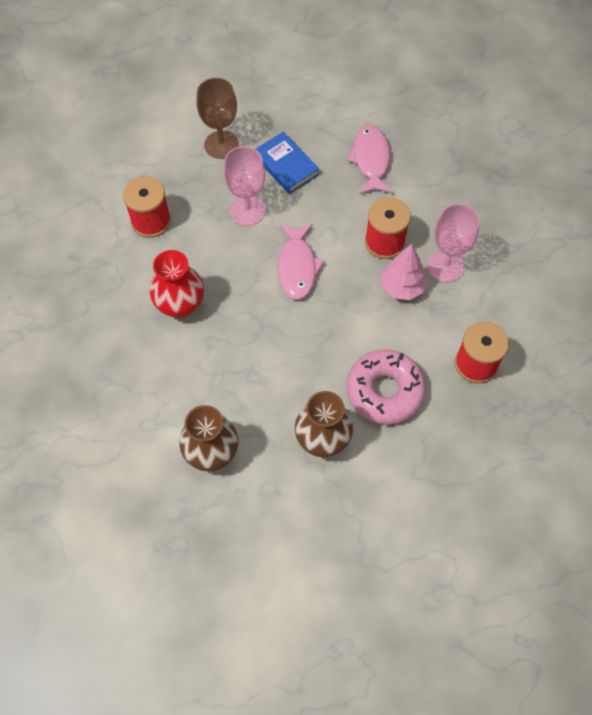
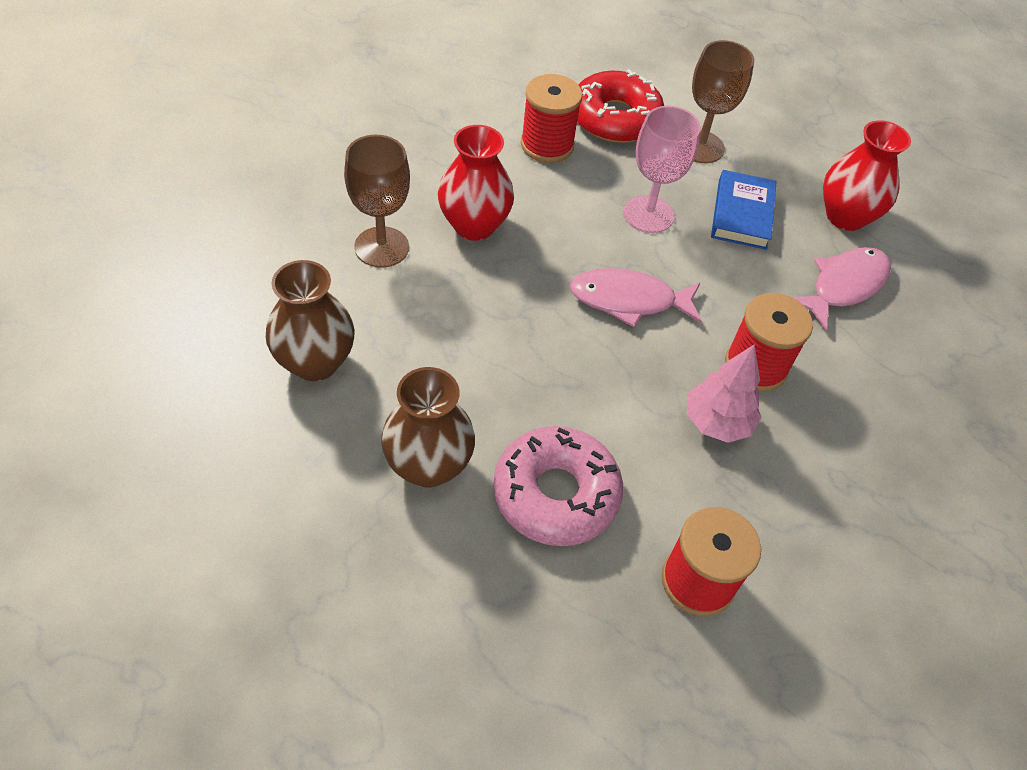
camera: 45 degrees right, 10 degrees down
(155, 364) = (381, 247): none -> brown goblet
(161, 170) = (615, 118): none -> red donut
(297, 267) = (629, 300): pink fish -> pink fish turned 45 degrees clockwise
(329, 119) = (845, 216): none -> red vase
(445, 266) = (797, 453): pink goblet -> none

